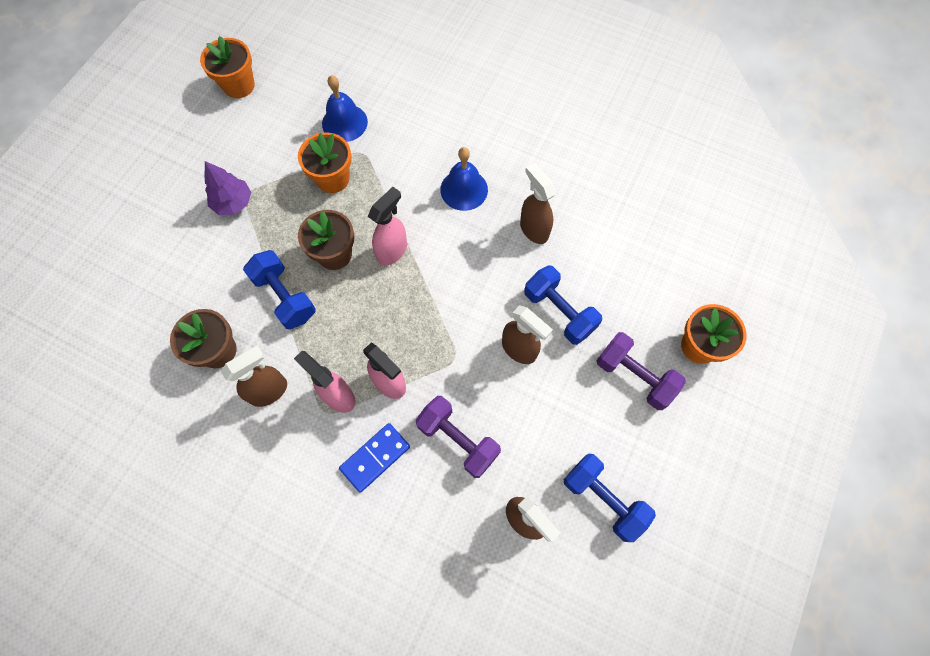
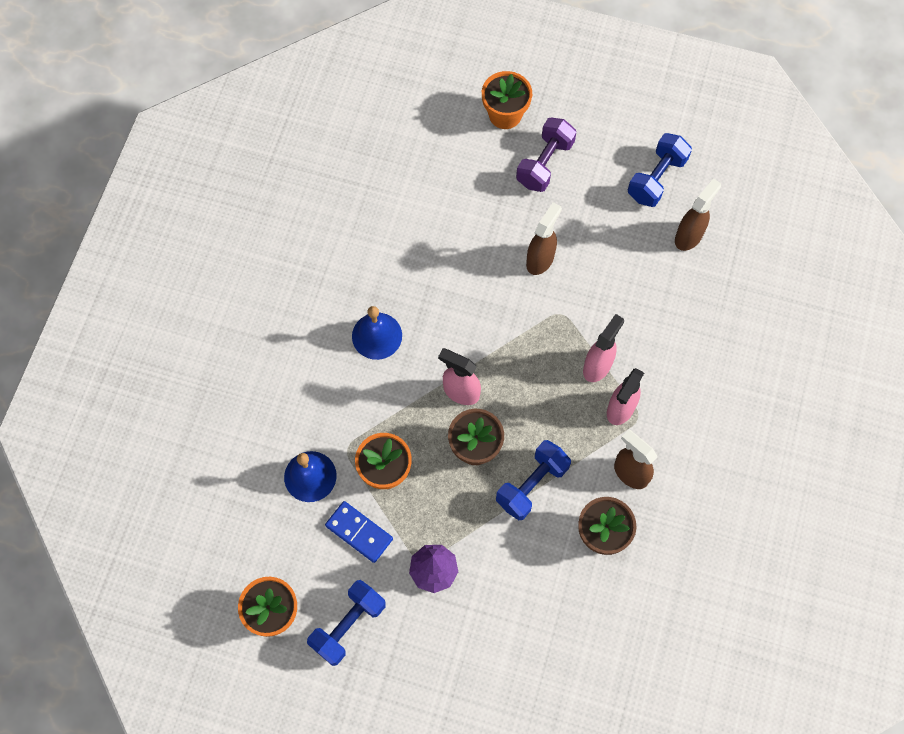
camera: 100 degrees left, 0 degrees up
(375, 457) = (668, 364): blue domino -> blue domino (359, 532)
(458, 440) = (635, 298): purple dumbbell -> none
(533, 229) = (412, 263): brown spray bottle -> none
(559, 312) = (495, 230): blue dumbbell -> blue dumbbell (348, 625)

